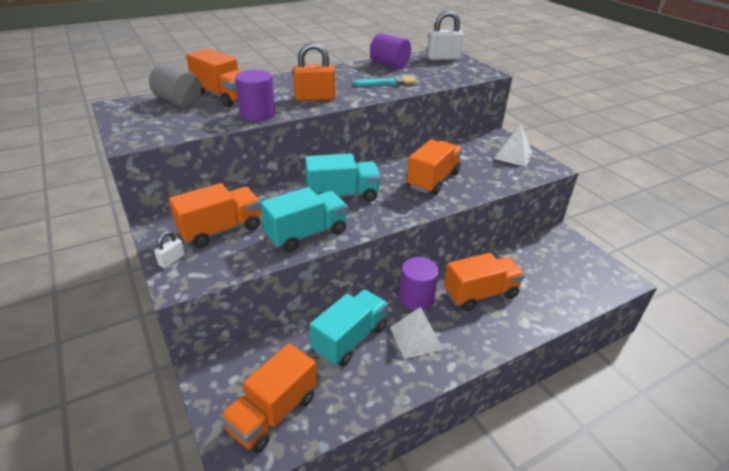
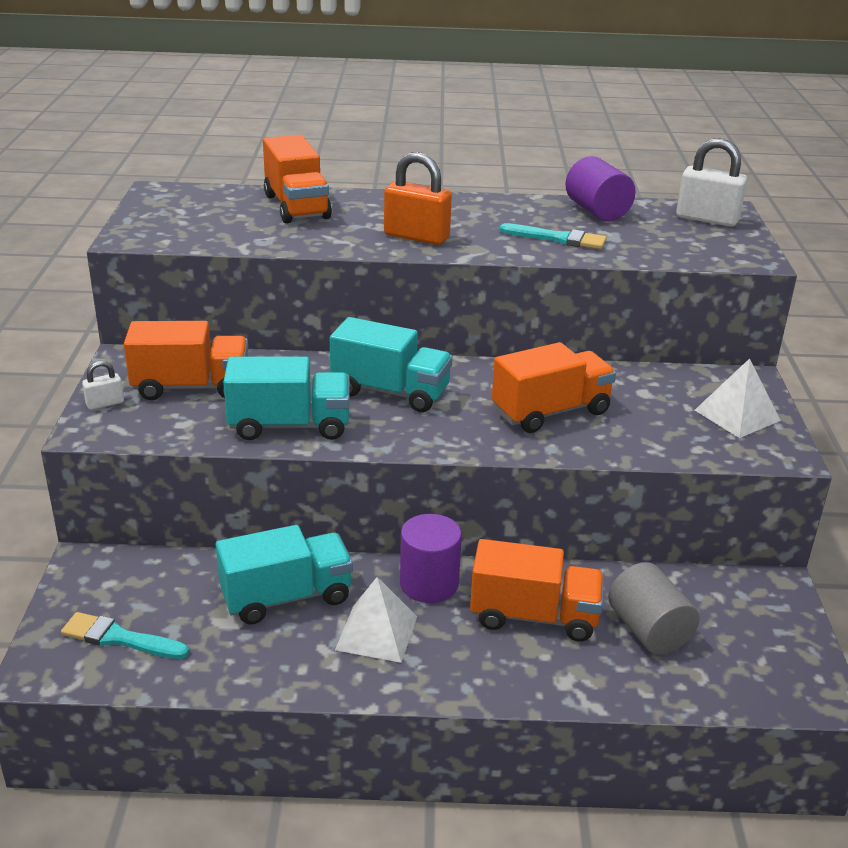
camera: 30 degrees right, 5 degrees down
(178, 101) = (234, 201): grey cylinder -> grey cylinder (648, 631)
(257, 114) = (312, 241): purple cylinder -> none
(273, 413) = (120, 638): orange truck -> turquoise brush

